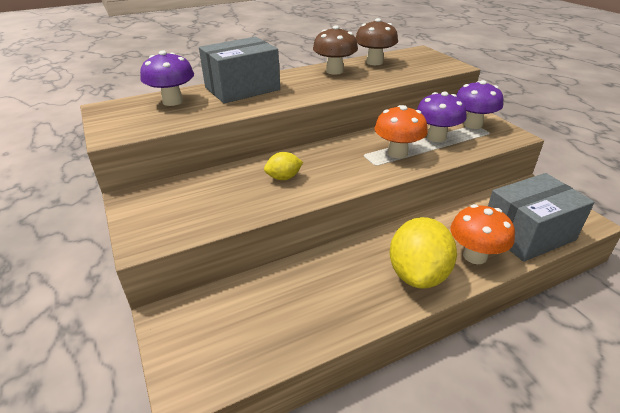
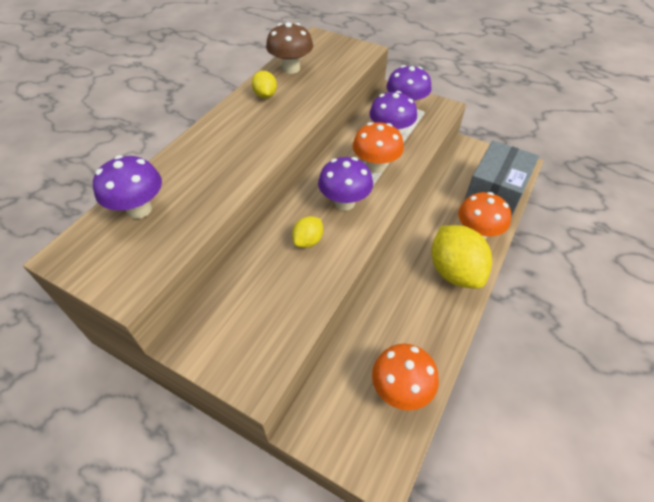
camera: 35 degrees left, 15 degrees up
(242, 89) = (197, 158): grey box -> none
(268, 336) = (400, 389): none -> orange mushroom
(334, 71) = (265, 95): brown mushroom -> yellow lemon
(342, 166) = (344, 202): none -> purple mushroom

